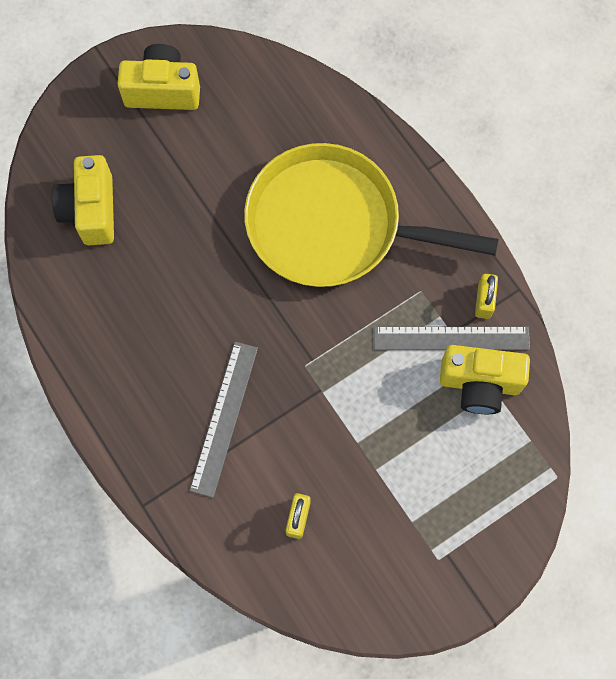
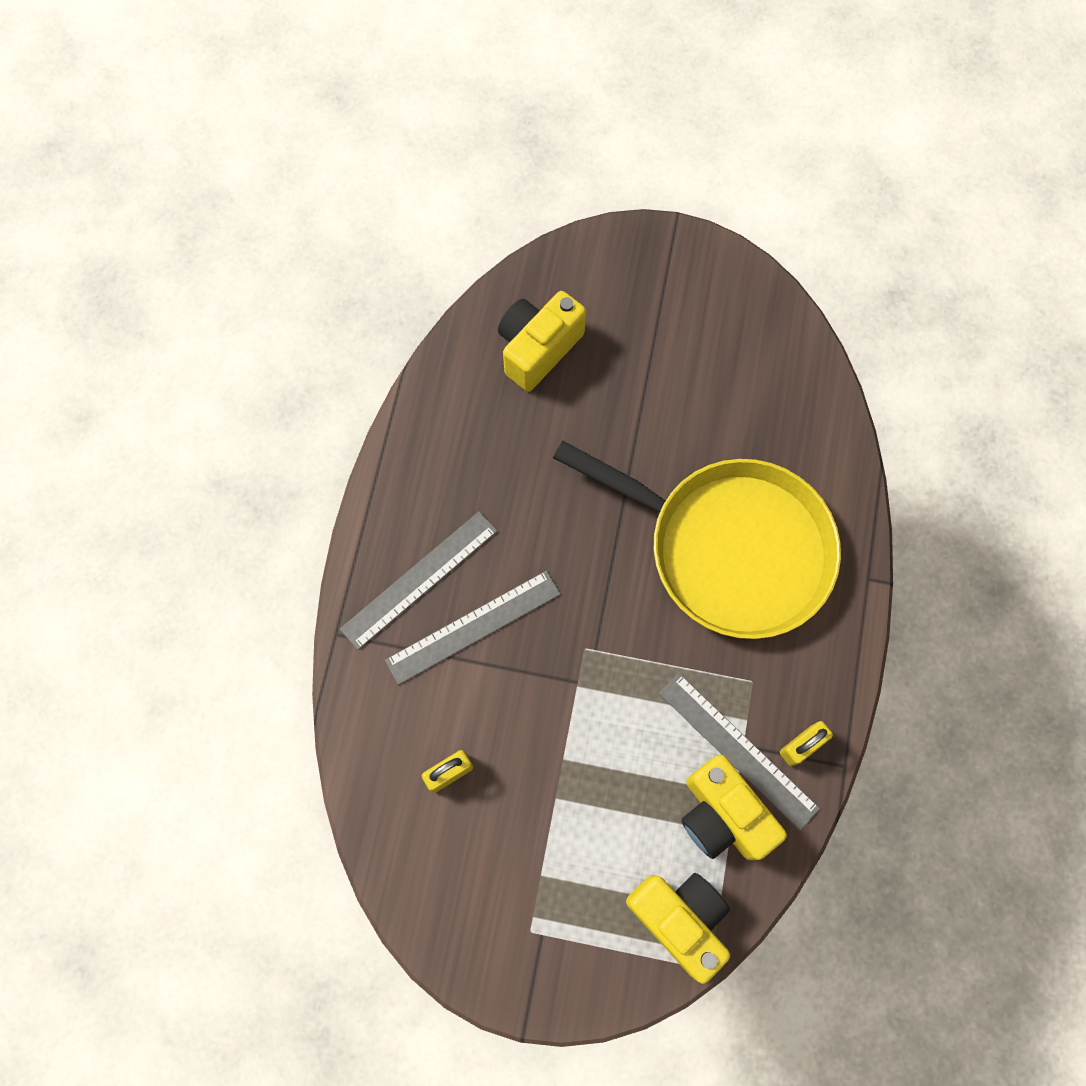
camera: 45 degrees right, 0 degrees up
(161, 422) = (419, 579): none -> grey ruler
(163, 90) = (698, 300): yellow camera -> yellow camera (679, 919)
(331, 224) = (730, 548): yellow pan -> yellow pan turned 150 degrees clockwise

